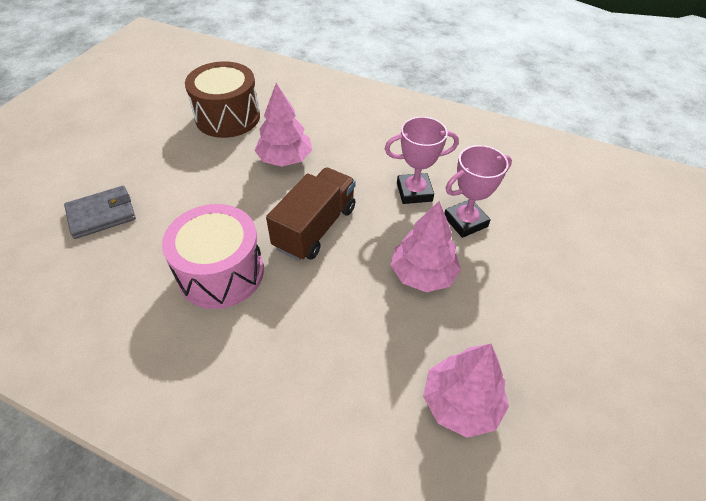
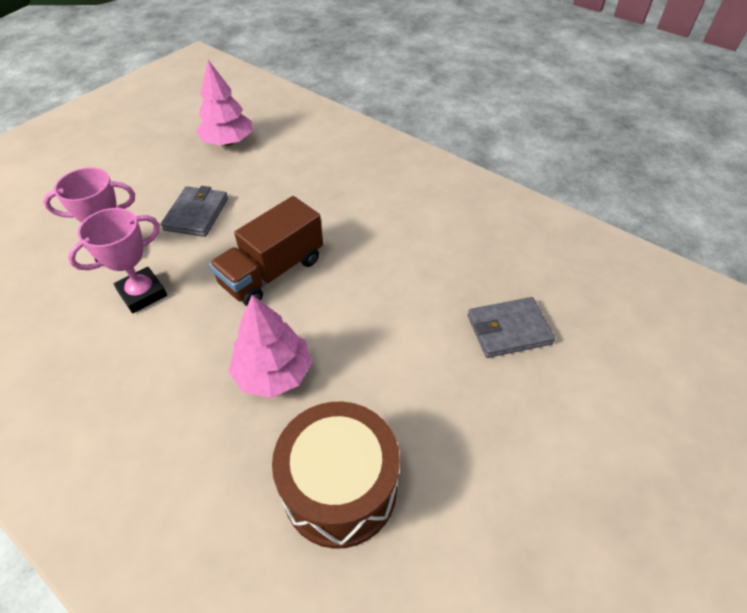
camera: 165 degrees left, 0 degrees up
(221, 273) = (376, 245): pink drum -> none
(414, 192) = (142, 293): pink trophy -> pink trophy turned 45 degrees counterclockwise
(423, 274) = (196, 214): pink tree -> grey wallet

